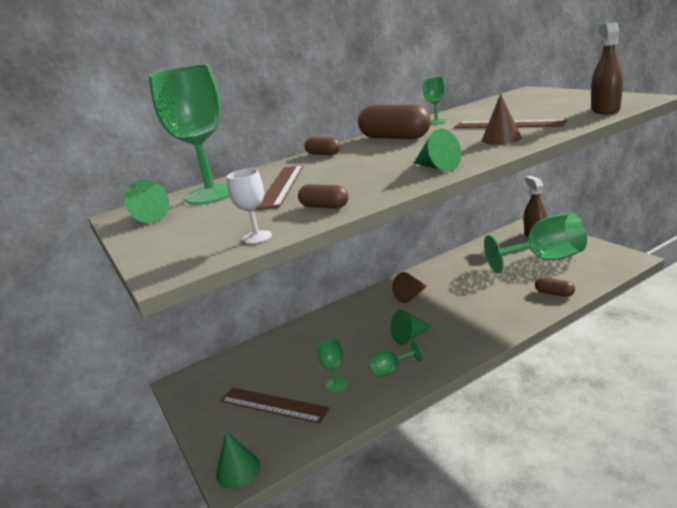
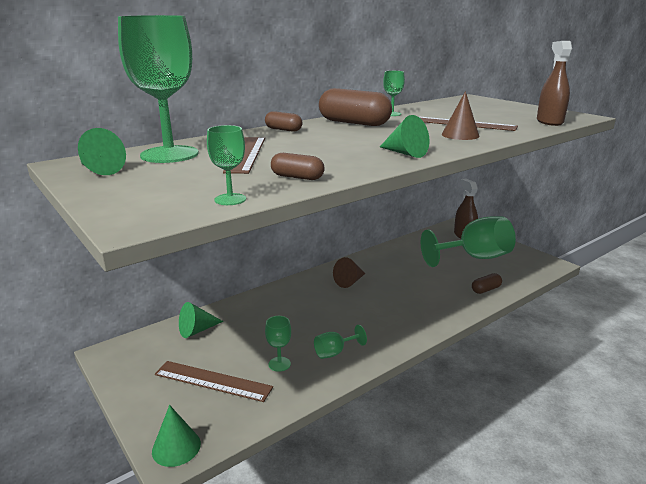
camera: 10 degrees left, 0 degrees up
(257, 237) = (230, 199): white goblet -> green goblet
(410, 336) = (351, 321): green cone -> green cone (197, 330)
(554, 293) = (486, 289): brown capsule -> brown capsule turned 60 degrees counterclockwise

